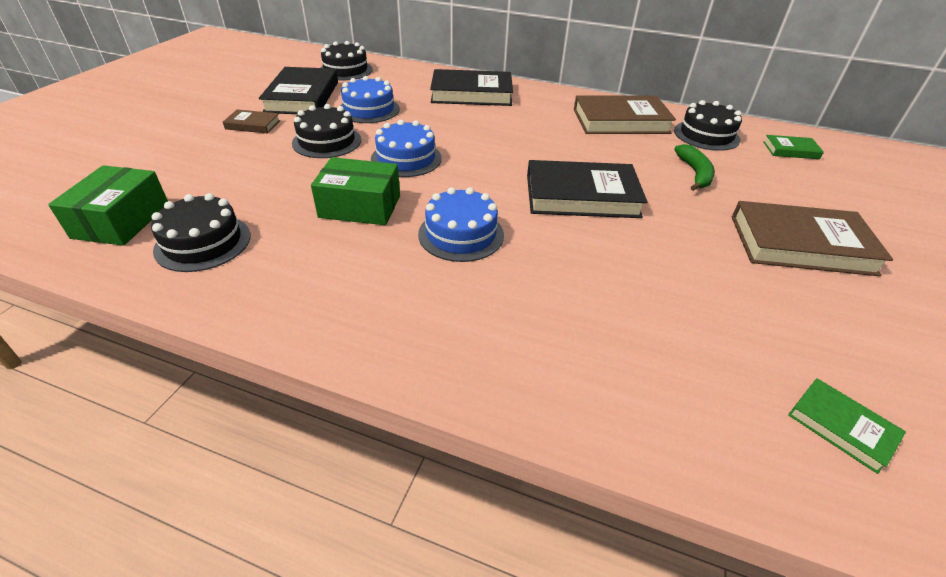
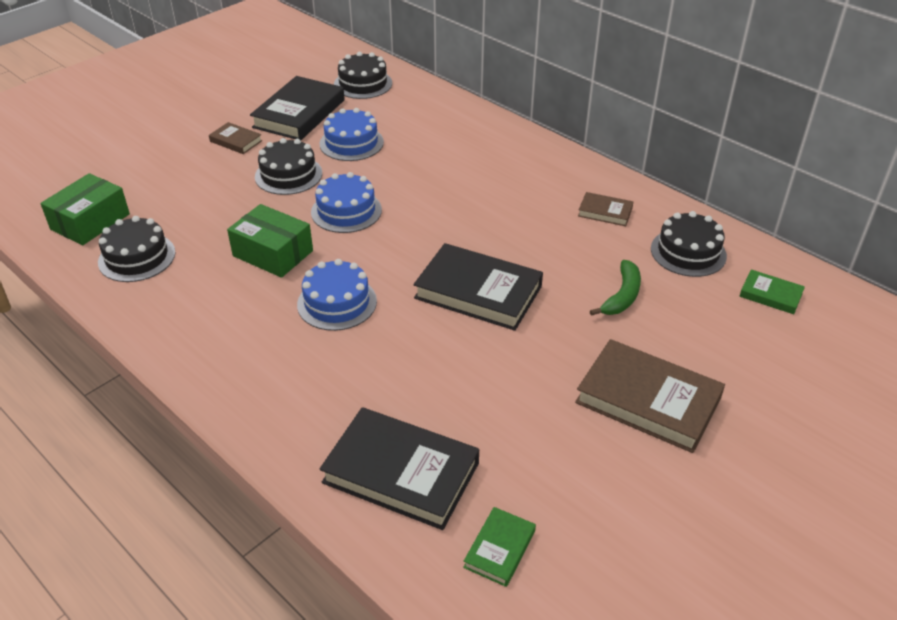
camera: 25 degrees right, 0 degrees up
(471, 94) = (471, 141): black book -> black book (401, 472)
(620, 121) = (605, 212): brown book -> brown book, size x0.50
(841, 427) = (500, 549): green book -> green book turned 45 degrees clockwise

